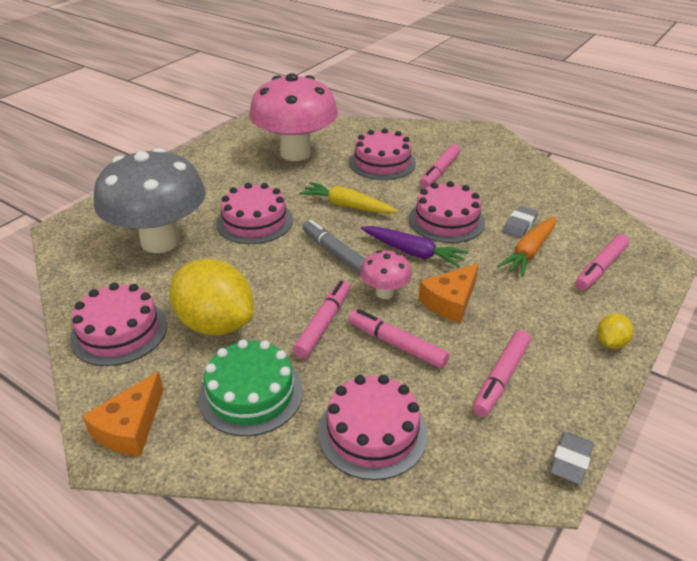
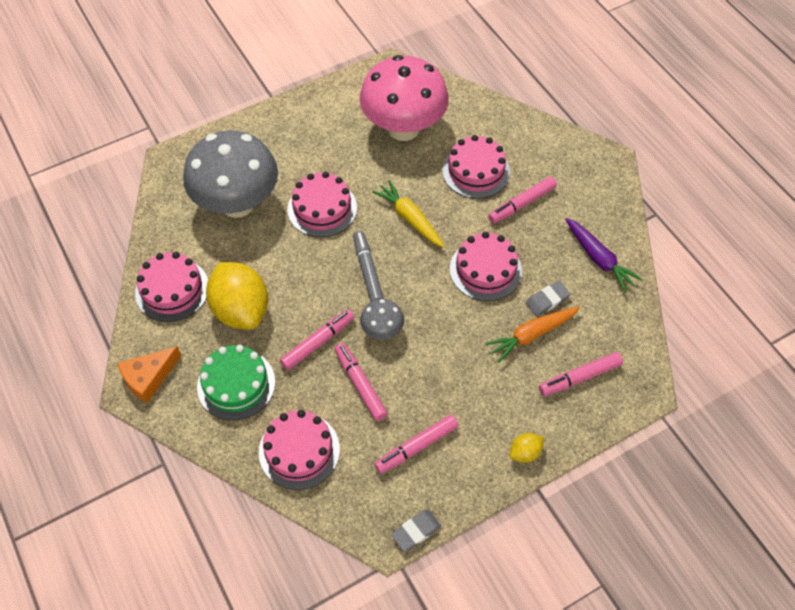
camera: 25 degrees right, 20 degrees up
(385, 293) = (382, 330): pink mushroom -> grey mushroom
(413, 252) = (432, 296): purple carrot -> purple carrot (599, 259)
(450, 301) = (428, 360): orange cheese -> none

